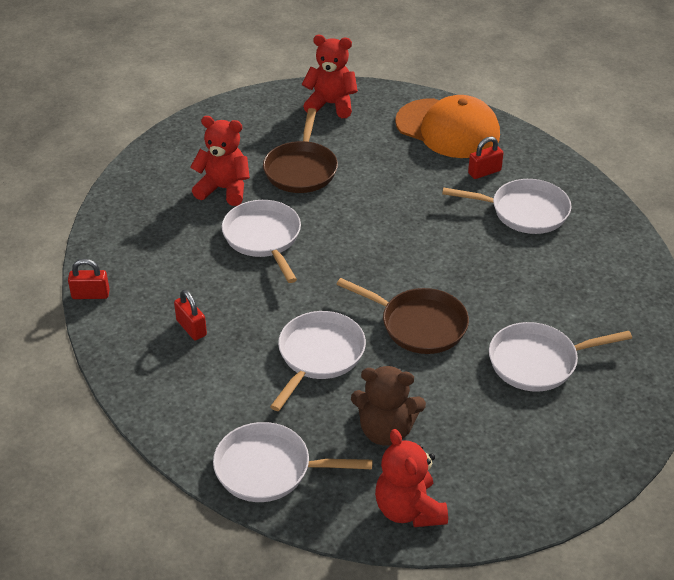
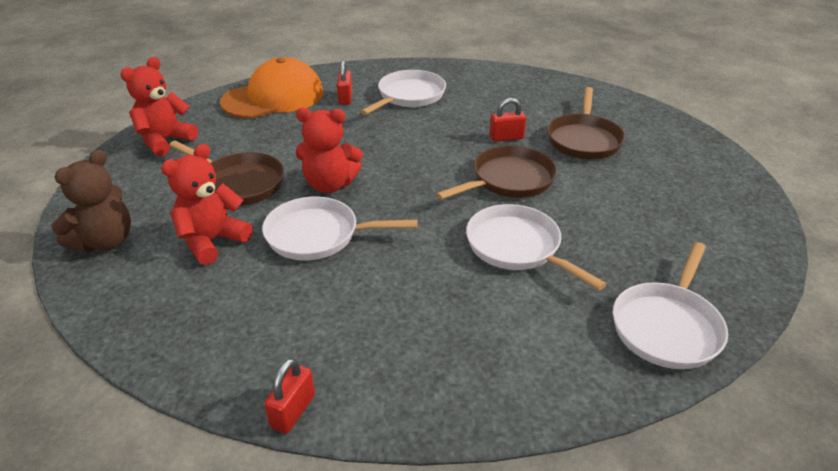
camera: 65 degrees left, 5 degrees down
(191, 328) = (420, 328): red padlock -> red padlock (506, 137)
(386, 431) = (636, 235): brown teddy bear -> brown teddy bear (105, 241)
(409, 509) = (739, 250): red teddy bear -> red teddy bear (330, 184)
(538, 362) = (584, 139): white pan -> brown pan

